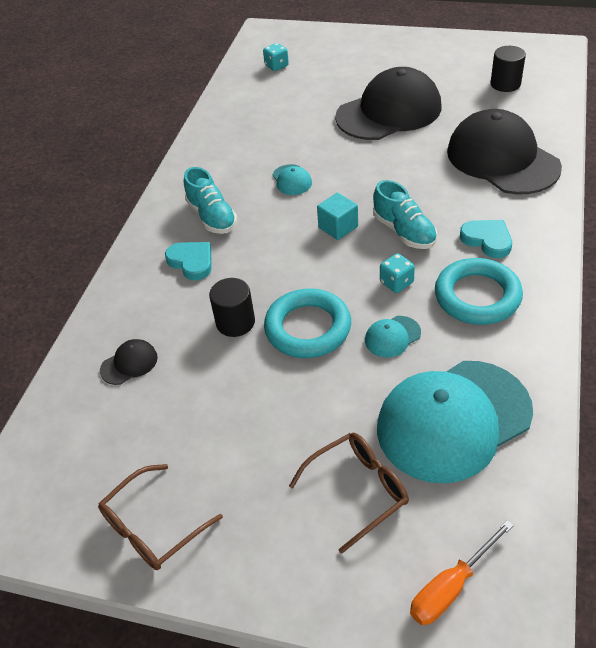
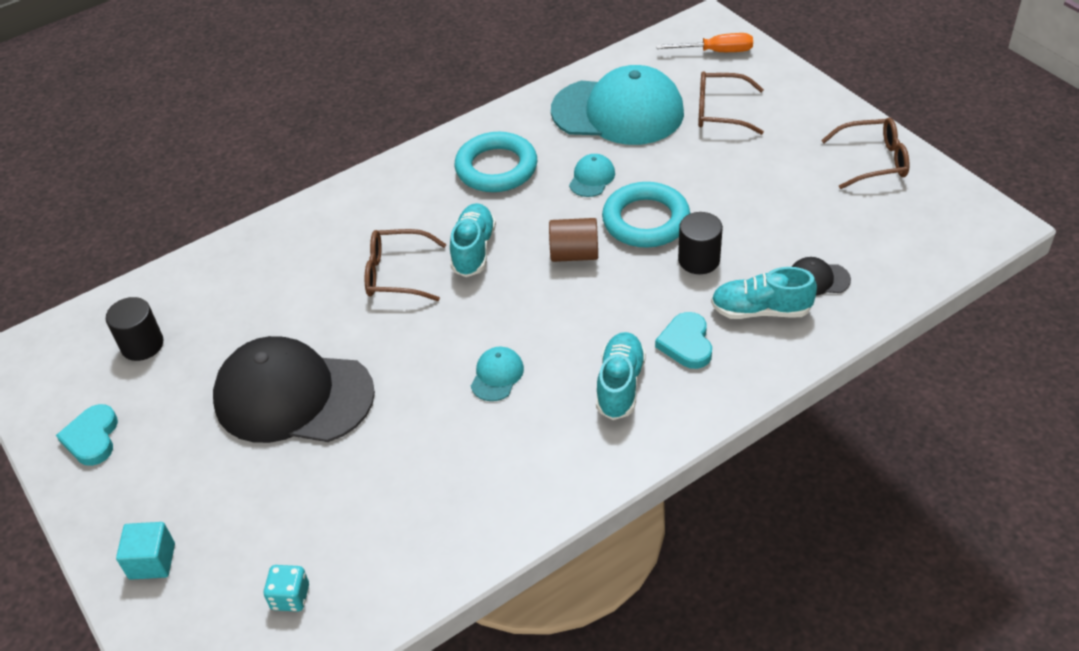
camera: 140 degrees left, 0 degrees up
(157, 313) = (761, 310): none -> turquoise shoe
(331, 271) = (574, 254): none -> brown cylinder
(338, 227) = (520, 291): turquoise cube -> turquoise cube (152, 561)
(392, 336) = (592, 178): turquoise cap -> turquoise cap turned 75 degrees counterclockwise
(396, 282) = (537, 213): turquoise dice -> none
(430, 189) = (396, 274): none -> brown glasses
(487, 240) = (425, 201): turquoise heart -> turquoise heart (92, 438)
(502, 159) = (296, 262): black cap -> none

